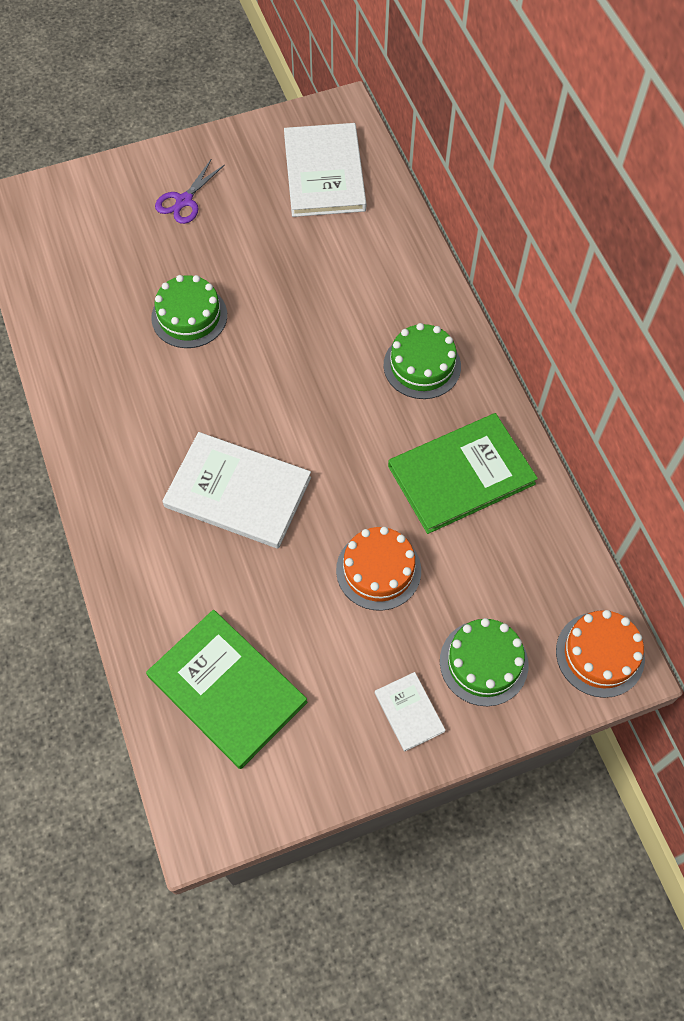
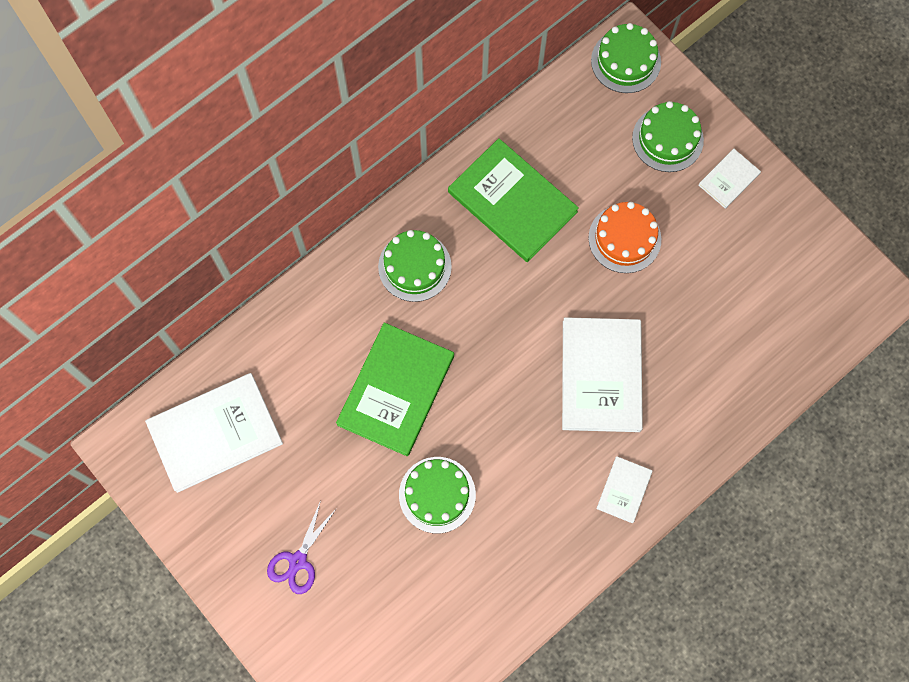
camera: 110 degrees left, 10 degrees up
(114, 471) = (624, 490): none -> white book
(184, 201) = (298, 561): purple scissors -> purple scissors turned 105 degrees clockwise
(227, 689) = (771, 316): green book -> green book (396, 390)
(600, 654) = (626, 61): orange cake -> green cake

